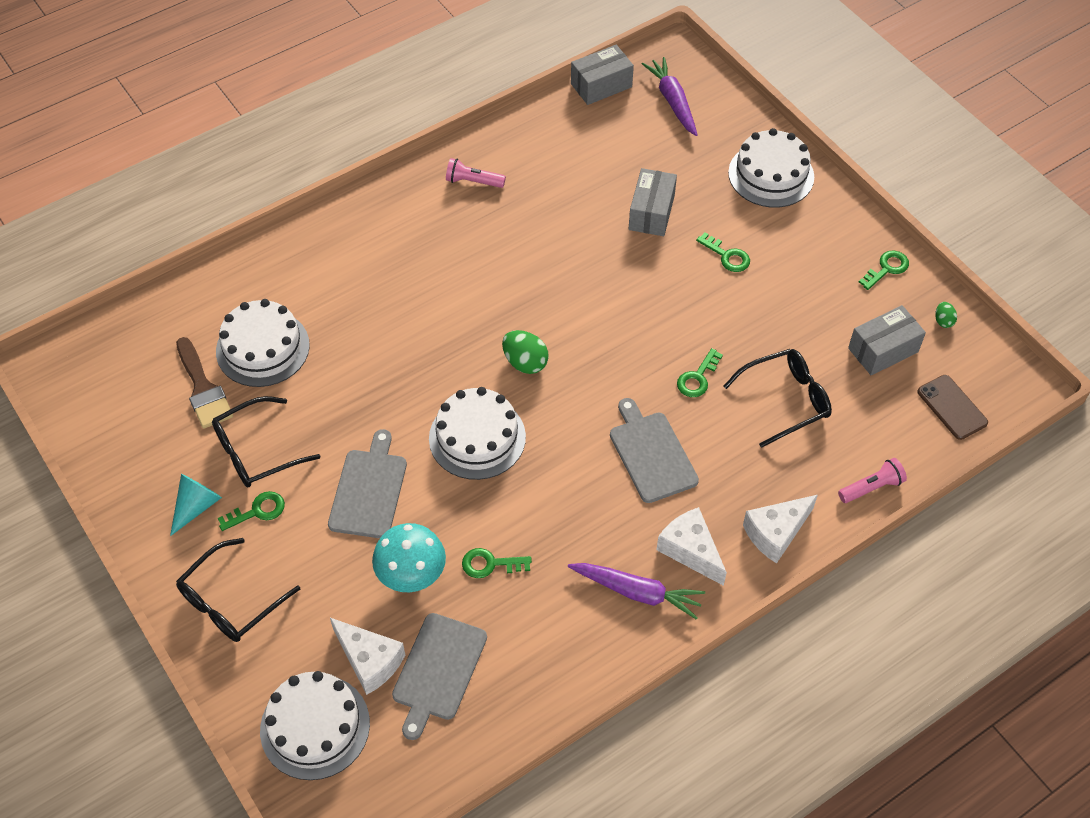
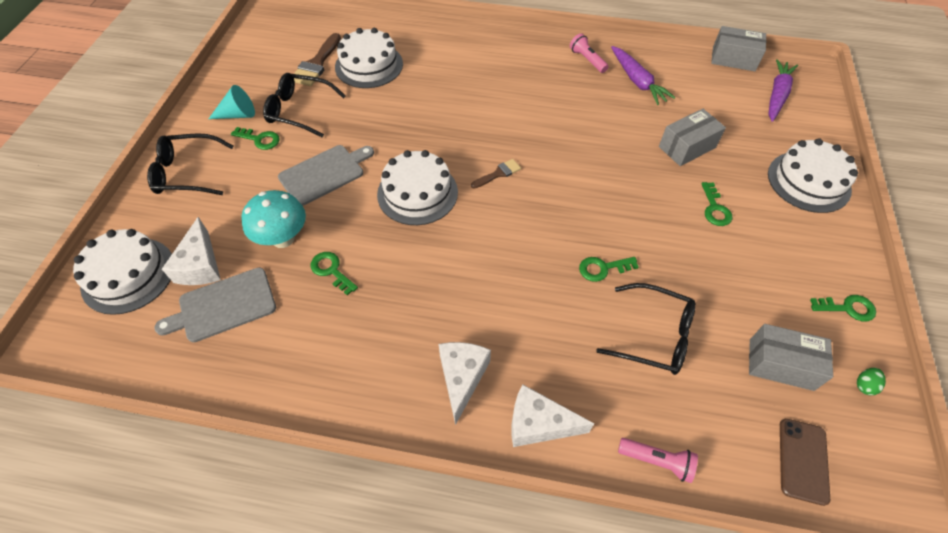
camera: 45 degrees right, 0 degrees up
(525, 362) = (498, 173): green egg -> brown brush
(637, 592) = (393, 372): purple carrot -> purple carrot (637, 81)
(651, 454) = (512, 291): grey cutting board -> none

